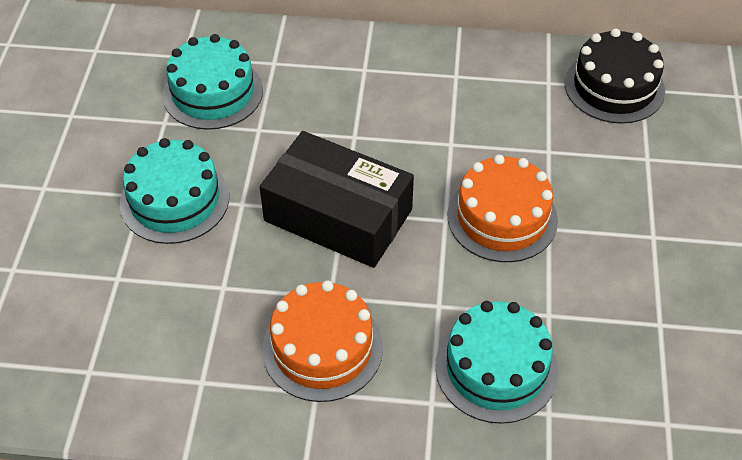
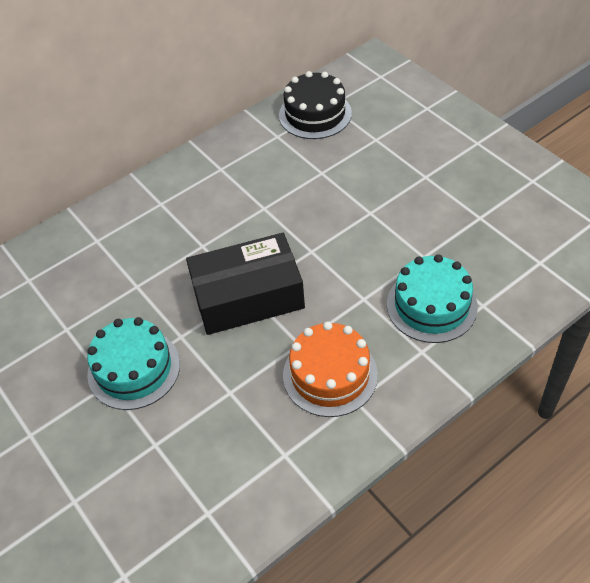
camera: 40 degrees left, 0 degrees up
(213, 92) = (77, 287): turquoise cake -> none
(502, 217) = (340, 226): orange cake -> none

